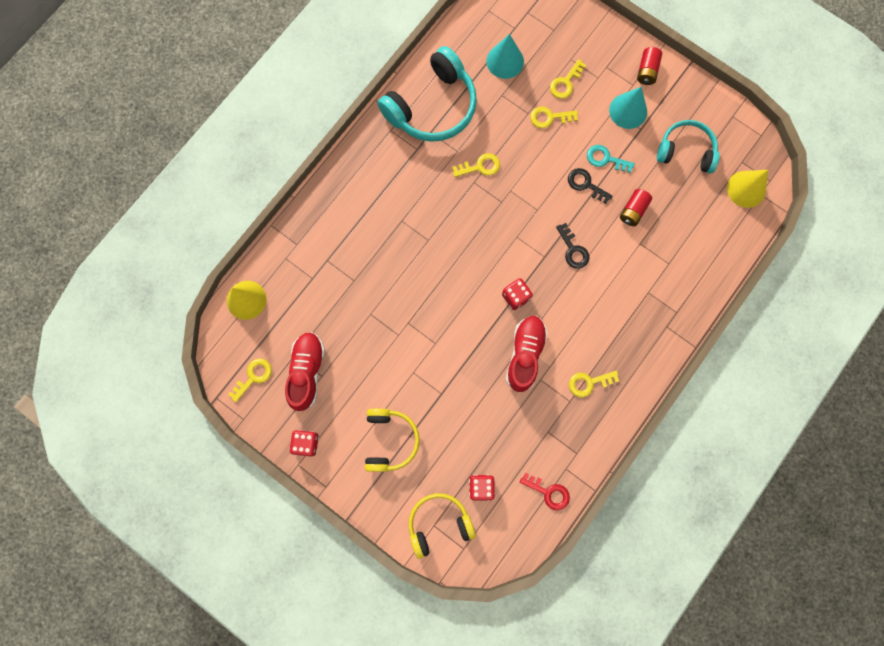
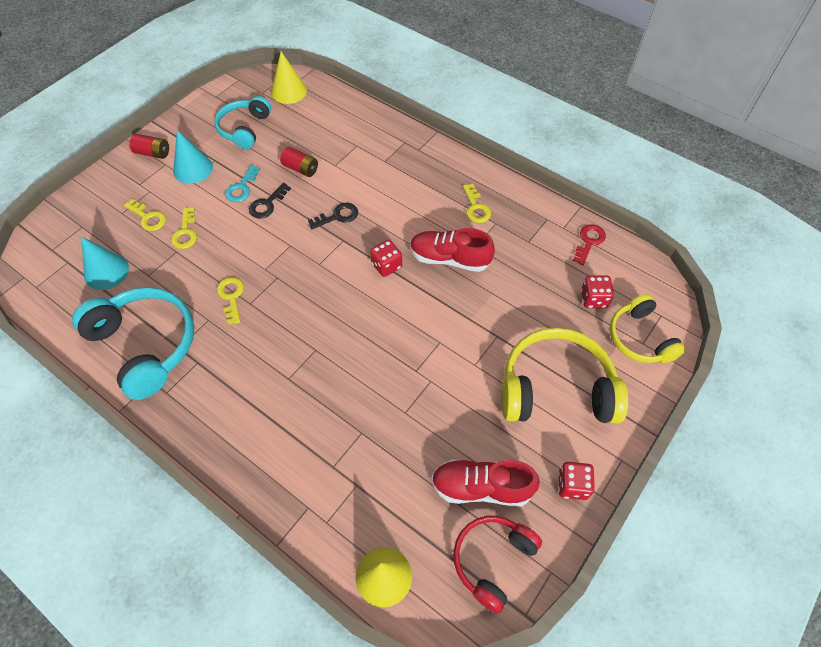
camera: 90 degrees left, 20 degrees down
(253, 377) = (492, 560): yellow key -> red headphones
(390, 440) = (556, 388): yellow headphones -> yellow headphones, size x1.59

